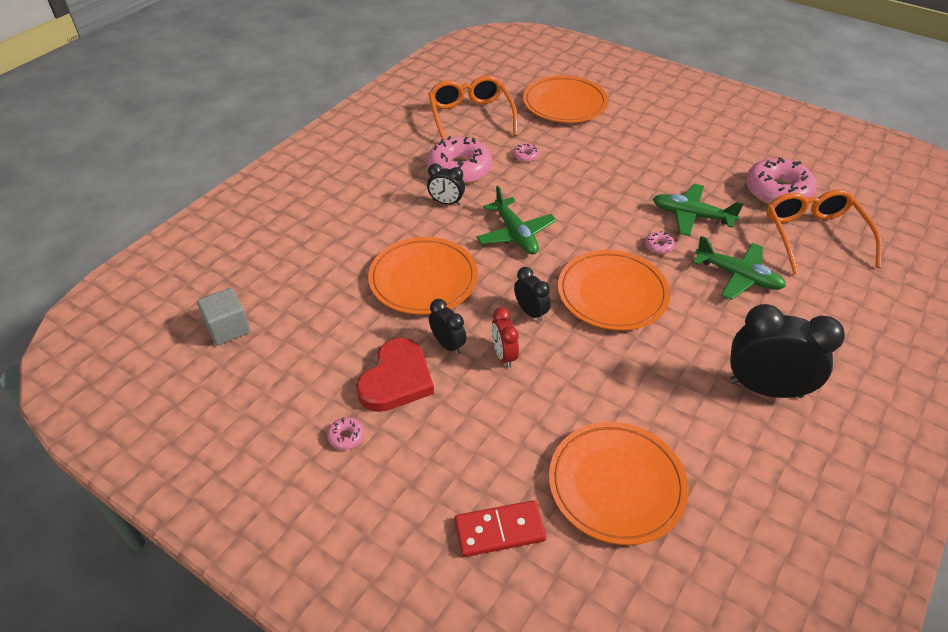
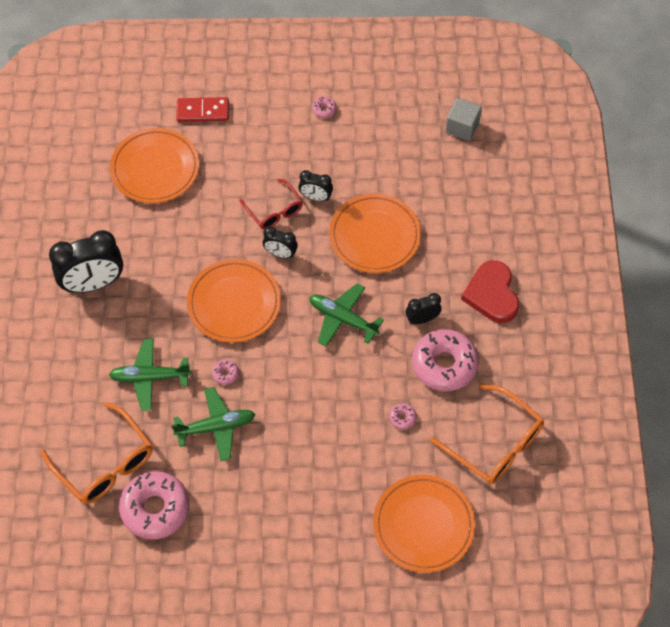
camera: 145 degrees right, 15 degrees up
(396, 379) = (326, 156): red heart -> red heart (492, 294)
(499, 530) = (203, 111): red domino -> red domino turned 45 degrees clockwise
(504, 355) = (274, 211): red clock -> red glasses

